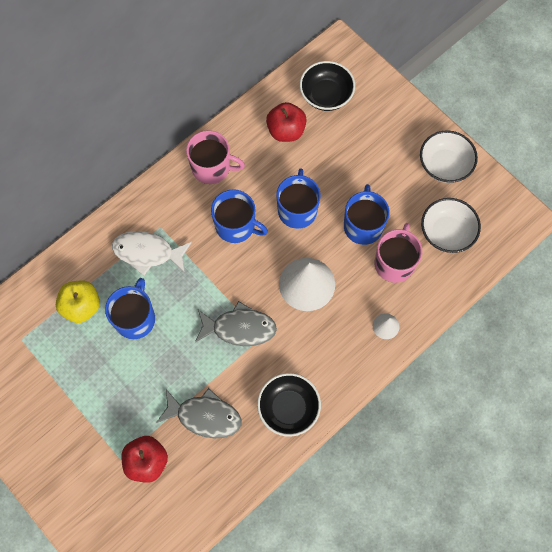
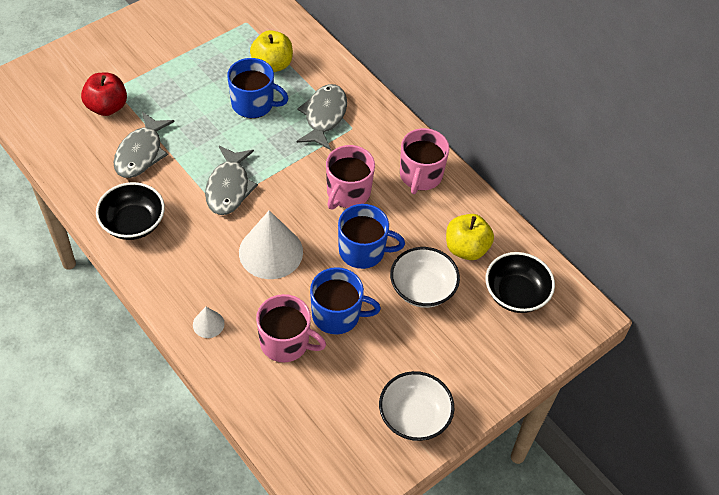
camera: 90 degrees right, 15 degrees down
(147, 252) = (324, 116): white fish -> grey fish
(236, 226) = (348, 192): blue mug -> pink mug
(286, 131) = (466, 248): red apple -> yellow apple
(446, 232) = (319, 405): white bowl -> white bowl (422, 288)

